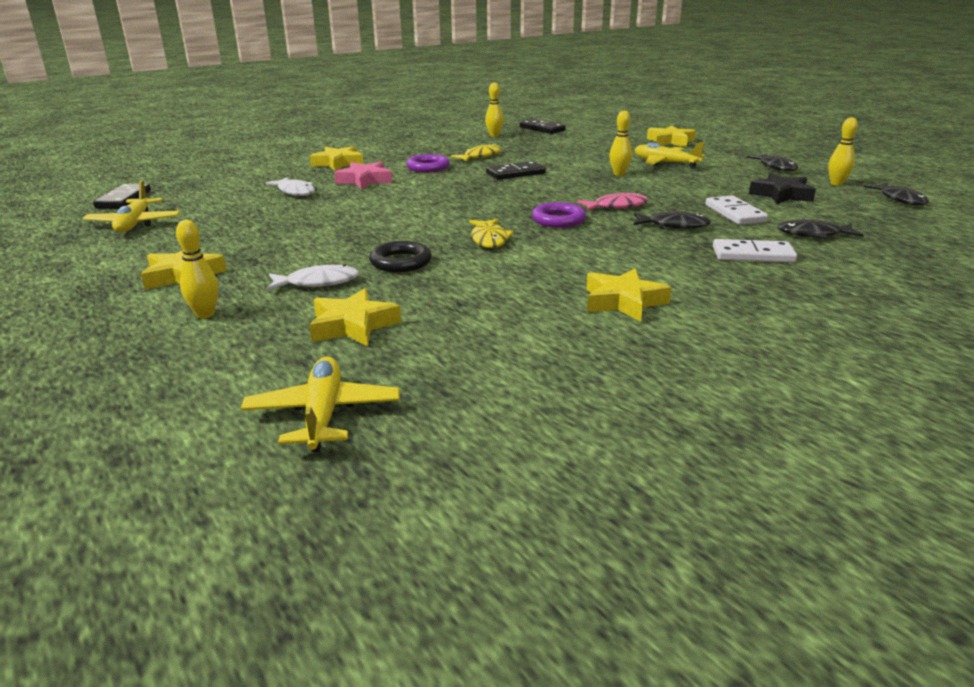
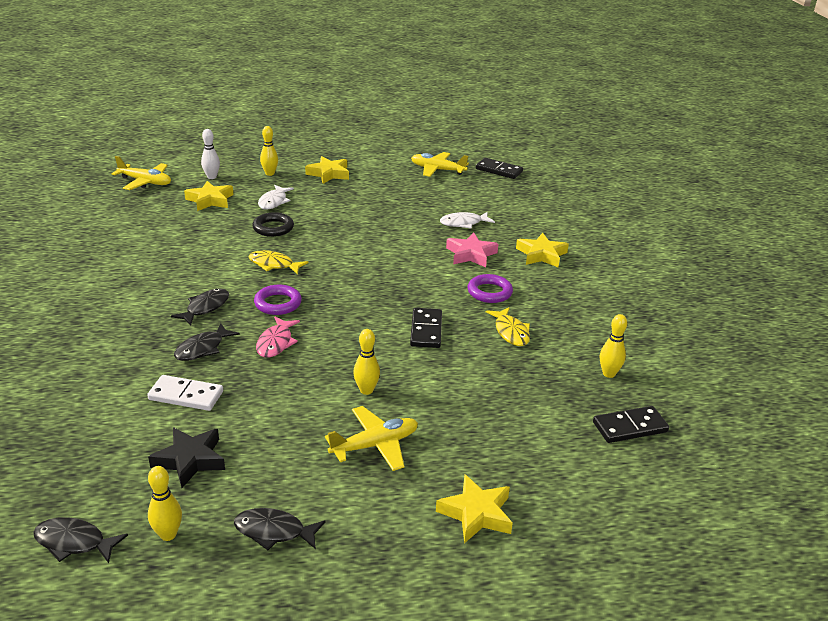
camera: 115 degrees right, 5 degrees up
(251, 357) = (212, 177): none -> white bowling pin
(623, 301) = (128, 273): yellow star -> none
(753, 255) = (111, 352): white domino -> none
(813, 234) = (96, 407): black fish -> black fish (205, 308)

